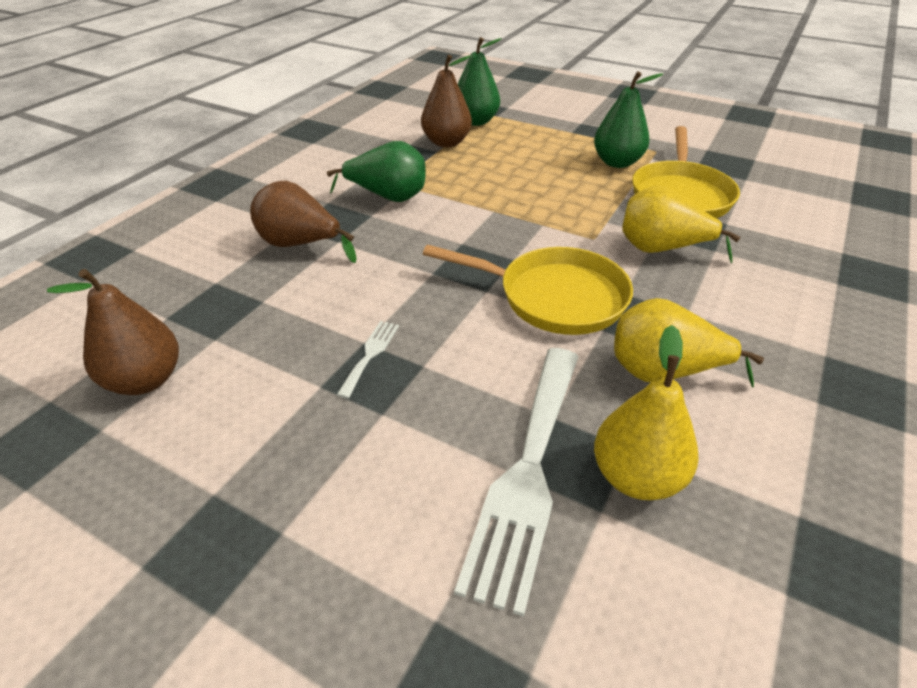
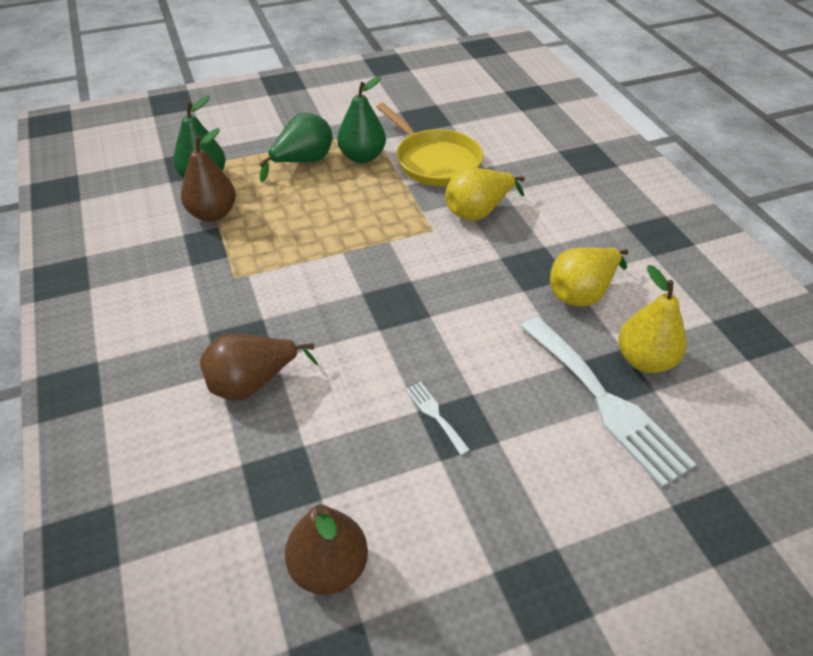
camera: 50 degrees left, 5 degrees up
(388, 197) = (250, 294): green pear -> green pear (303, 162)
(554, 297) = (472, 289): yellow pan -> none

